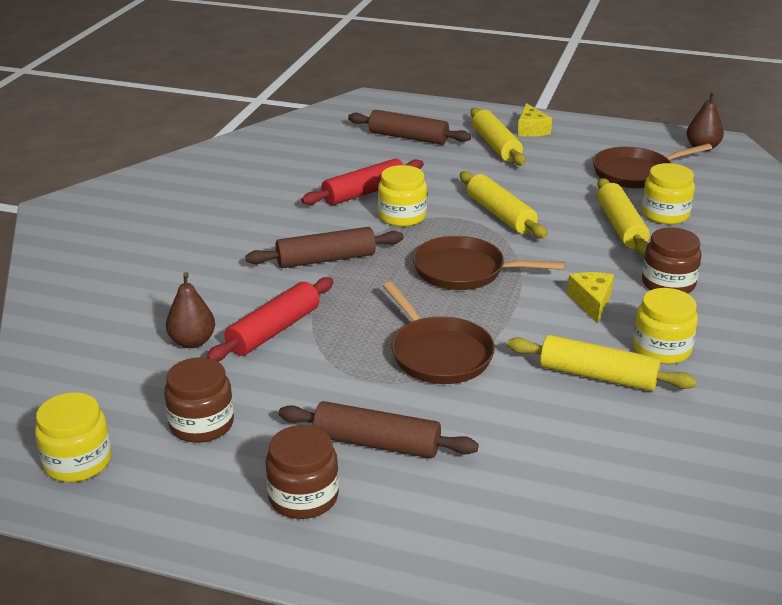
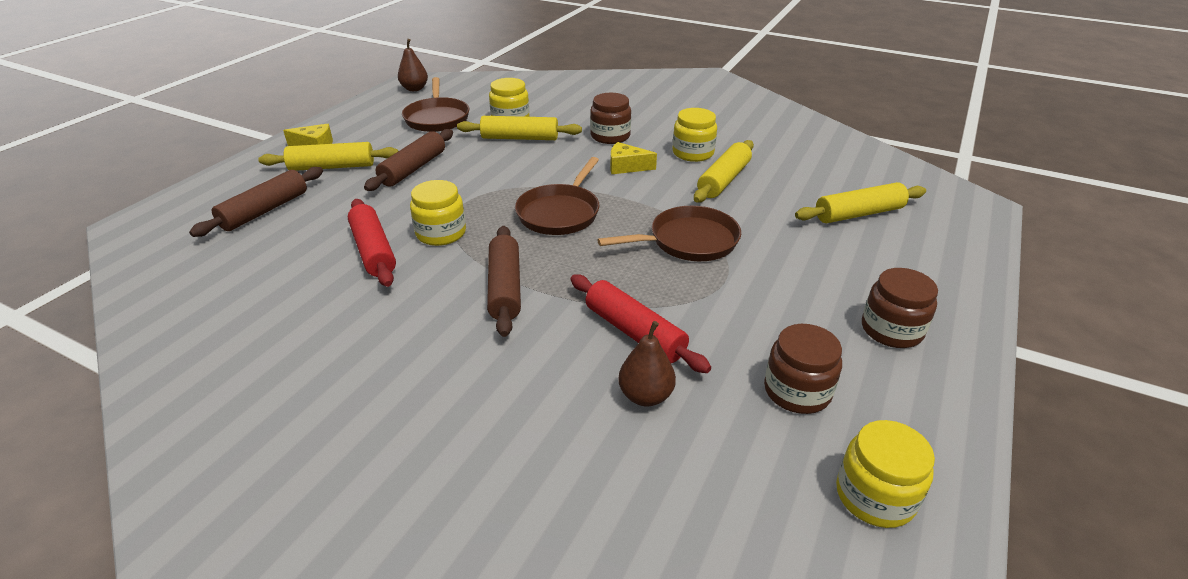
camera: 80 degrees left, 5 degrees up
(376, 443) = (814, 285): brown rolling pin -> brown rolling pin (413, 168)
(500, 215) = (470, 183): yellow rolling pin -> yellow rolling pin (858, 214)

